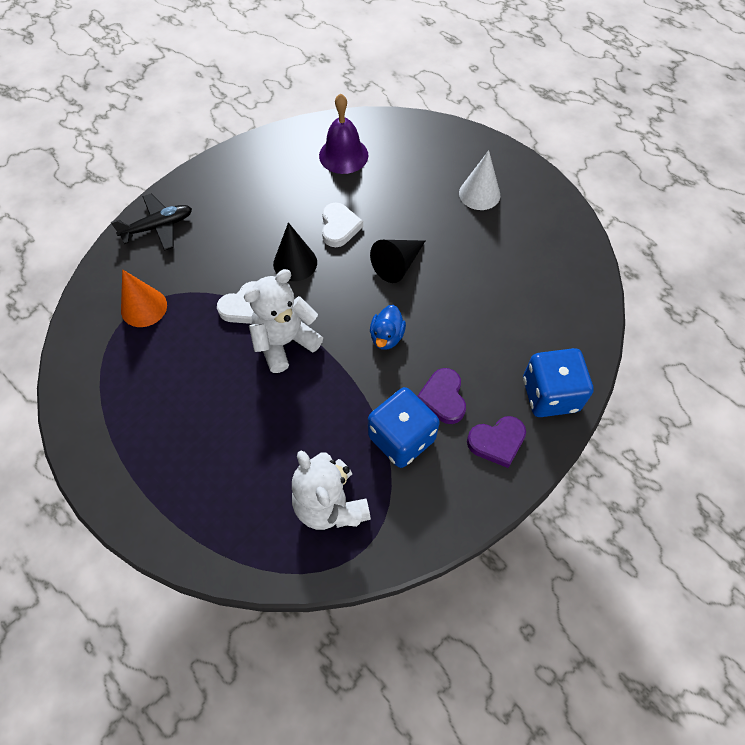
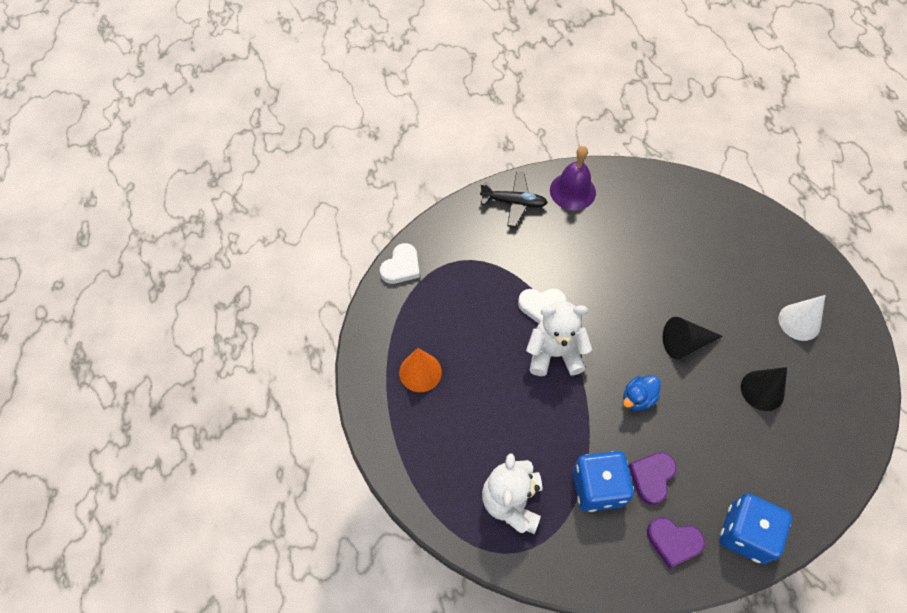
camera: 35 degrees right, 0 degrees up
(144, 307) = (466, 262): orange cone -> orange cone (420, 372)
(295, 263) = (601, 293): black cone -> black cone (762, 390)
(339, 227) = (656, 283): white heart -> white heart (401, 266)
(343, 155) = (699, 221): purple bell -> purple bell (572, 191)

